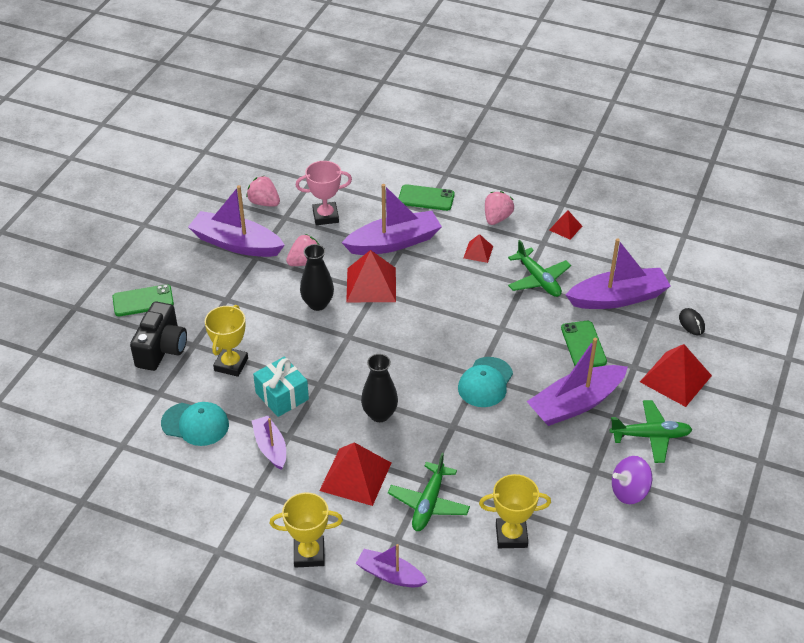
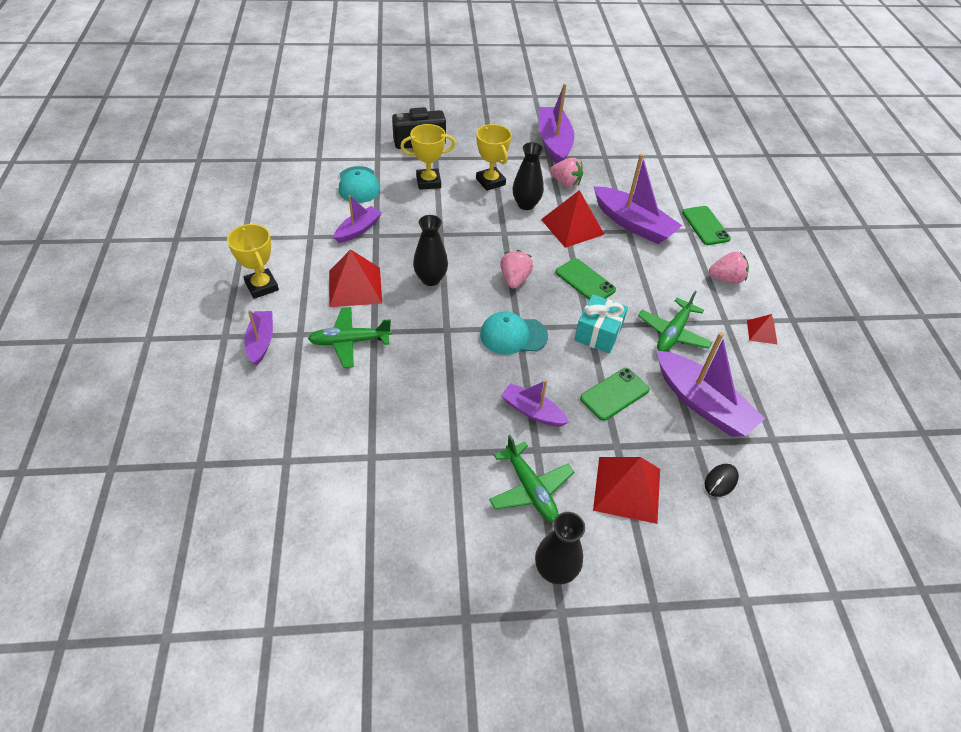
camera: 60 degrees right, 5 degrees up
(143, 301) = (460, 121): green phone -> green phone (585, 281)
(264, 203) = (610, 141): pink strawberry -> pink strawberry (514, 279)
(282, 396) = (414, 218): turquoise gift -> turquoise gift (598, 333)
(325, 216) = (626, 176): pink trophy -> none
(478, 252) = (670, 280): red pyramid -> none
(511, 536) = (341, 411): yellow trophy -> yellow trophy (490, 182)
(575, 404) = (532, 411): purple boat -> purple boat, size x0.58
(629, 491) = (444, 491): purple spinning top -> none
(726, 450) = (555, 570): none -> black vase

